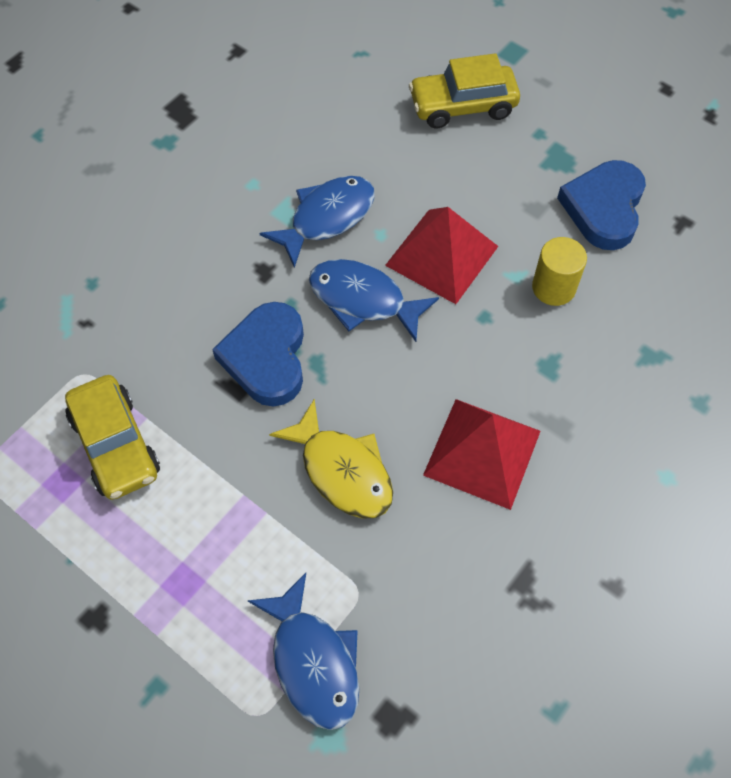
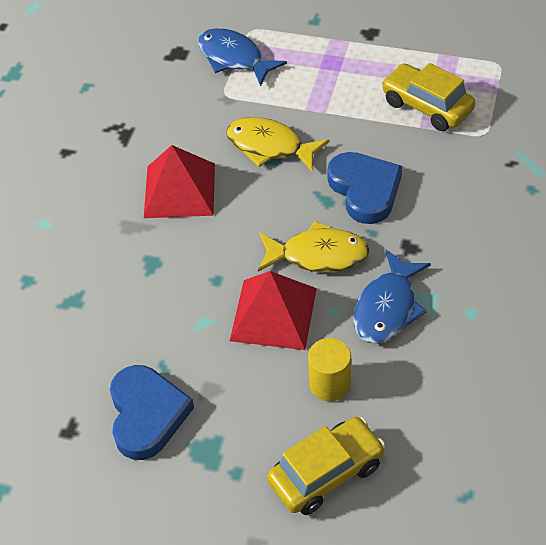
camera: 160 degrees right, 10 degrees down
(363, 300) = (318, 255): blue fish -> yellow fish
(553, 287) = (168, 323): yellow cylinder -> yellow cylinder (330, 384)

